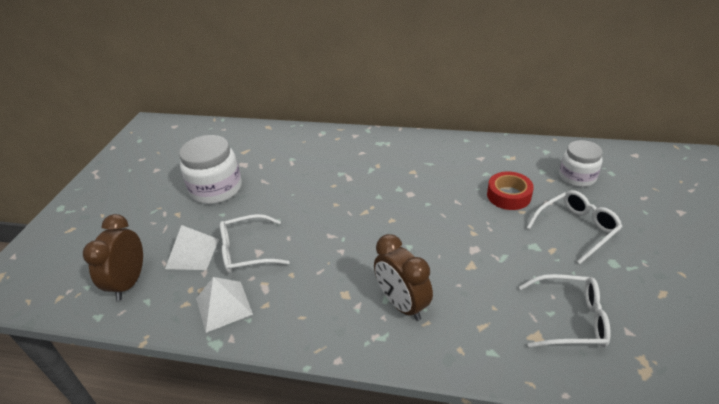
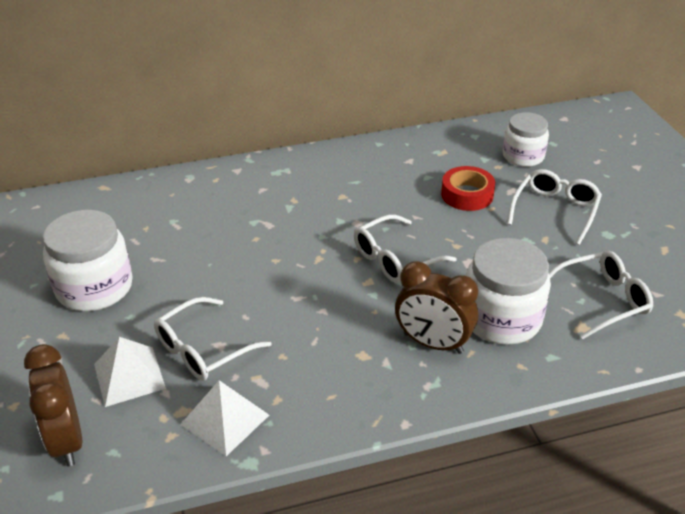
camera: 30 degrees left, 0 degrees up
(418, 229) = (395, 259): none -> white glasses
(470, 304) = (501, 318): none -> white jar

